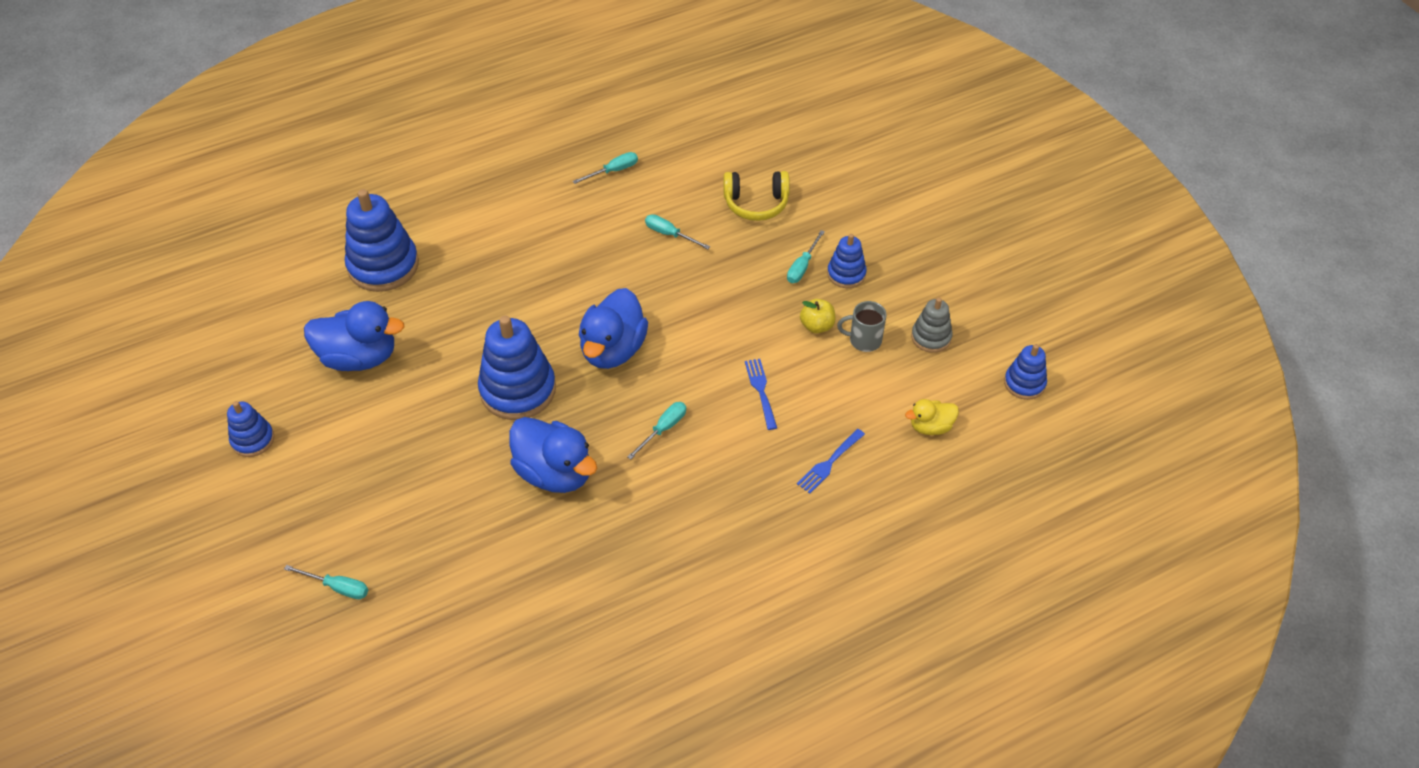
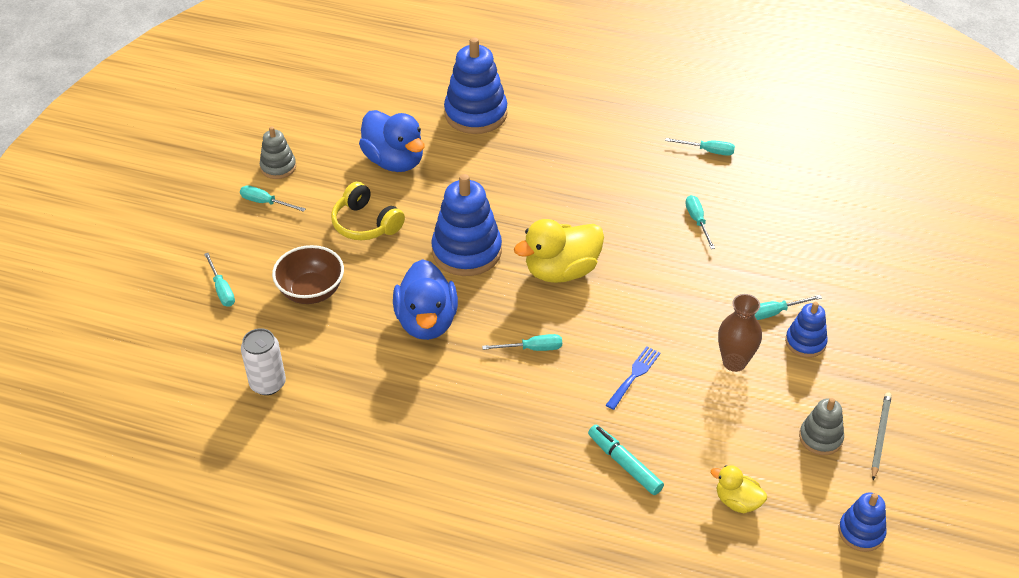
camera: 45 degrees right, 5 degrees down
(253, 440) = (278, 167): blue stacking toy -> grey stacking toy
(281, 480) = (265, 202): none -> turquoise screwdriver
(424, 525) = (311, 291): none -> brown bowl
(483, 631) = (268, 384): none -> white can
(613, 350) = (561, 271): blue duck -> yellow duck
(756, 203) = (793, 243): yellow headphones -> yellow headphones (366, 223)
(817, 326) = (734, 362): yellow apple -> brown vase
(829, 463) = (624, 464): blue fork -> turquoise marker
(864, 340) = (760, 399): grey mug -> none
(964, 306) = (880, 435): none -> grey pencil

